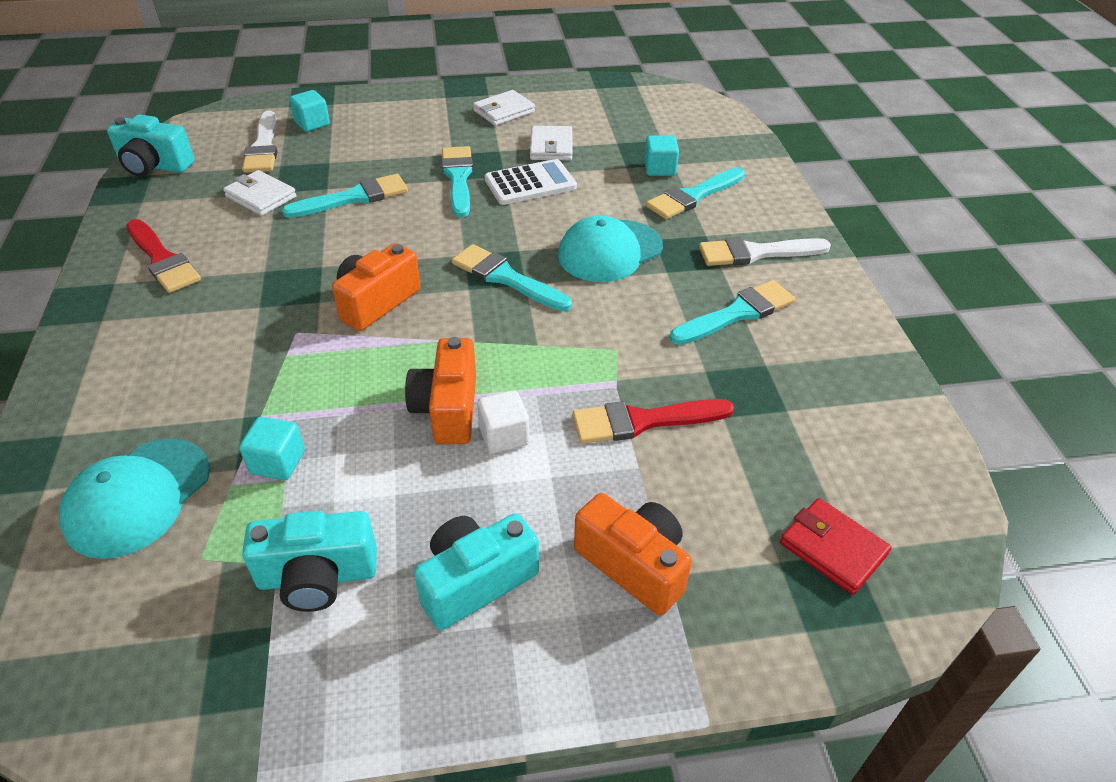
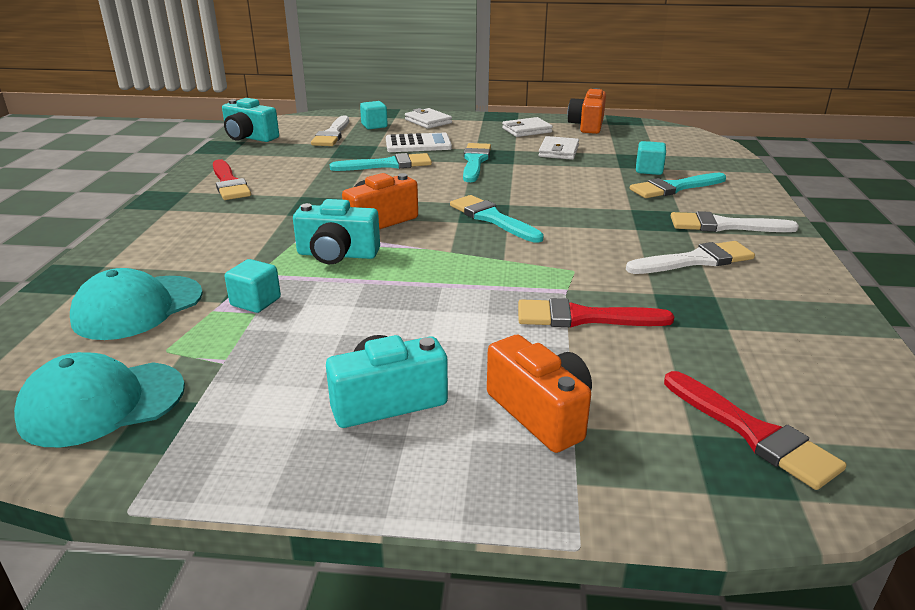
camera: 15 degrees right, 15 degrees down
(261, 196) = (318, 158): white wallet -> white wallet (428, 121)
(317, 576) = (252, 376): turquoise camera -> turquoise camera (337, 254)
(448, 409) = (410, 288): orange camera -> orange camera (587, 126)
(504, 436) = (452, 311): white cube -> none
(530, 183) = (533, 169): white calculator -> white calculator (418, 144)
(610, 251) = (588, 212): turquoise cap -> turquoise cap (102, 403)
(737, 313) = (695, 260): turquoise brush -> white brush
(833, 548) = (753, 433): red wallet -> red brush

